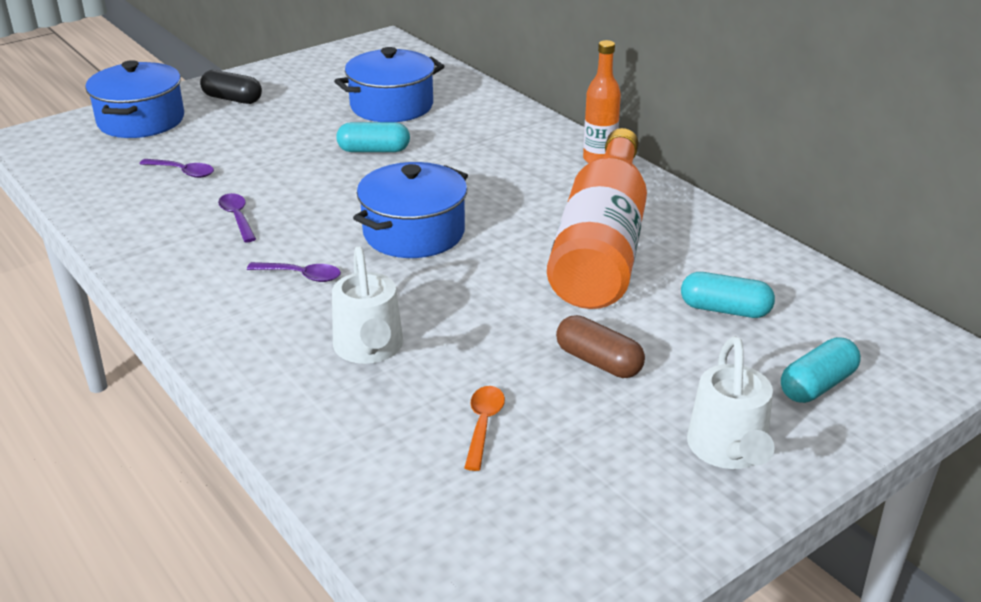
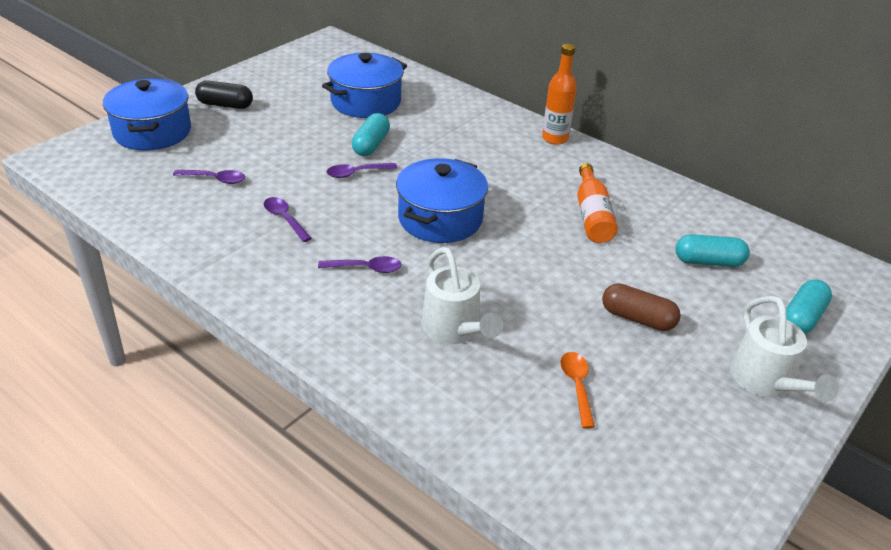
camera: 15 degrees left, 5 degrees up
(342, 178) = (356, 173): none -> purple spoon
(374, 150) = (371, 145): turquoise capsule -> turquoise capsule turned 60 degrees counterclockwise
(601, 246) = (592, 215): orange bottle -> orange bottle, size x0.50

